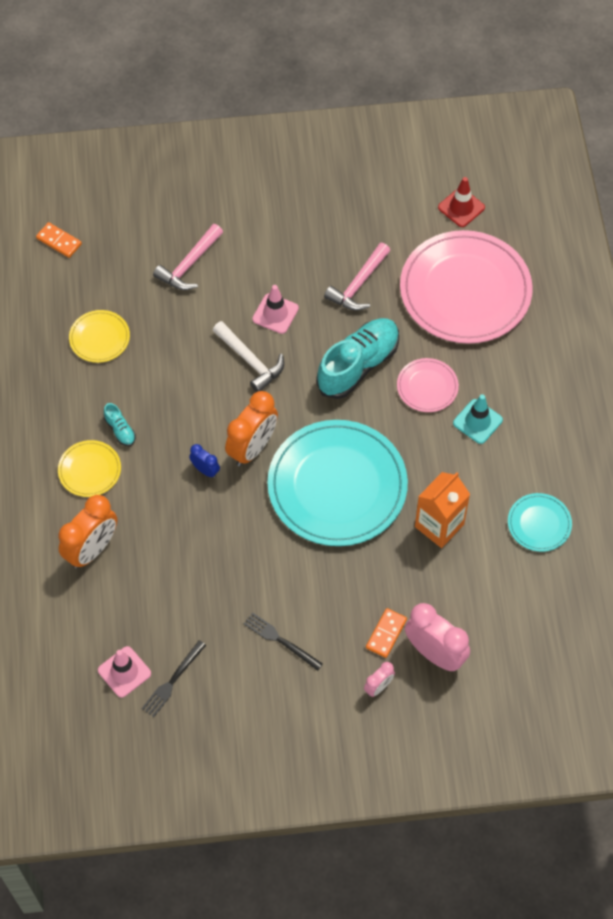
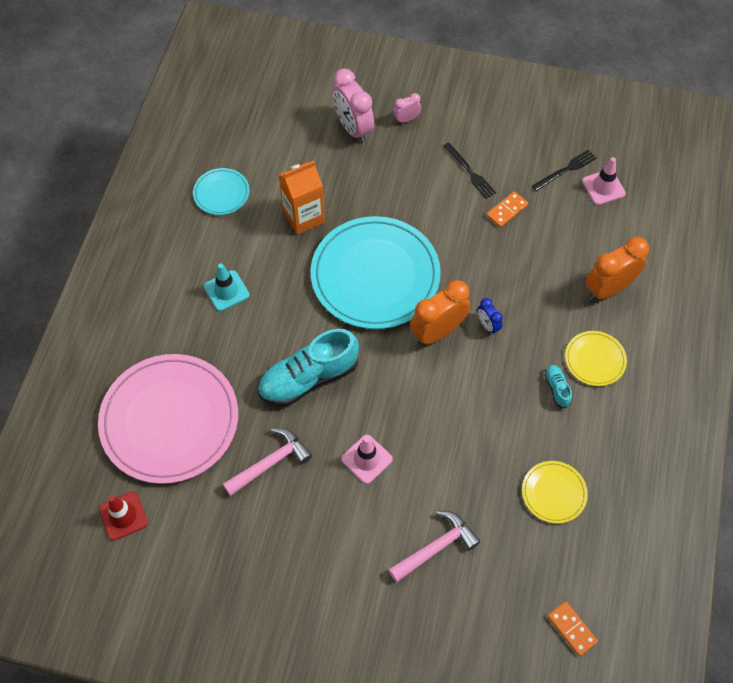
camera: 160 degrees left, 0 degrees up
(250, 361) = (410, 417): white hammer -> none
(386, 634) = (384, 152): orange domino -> orange domino (507, 210)
(427, 387) = (255, 336): pink plate -> none

